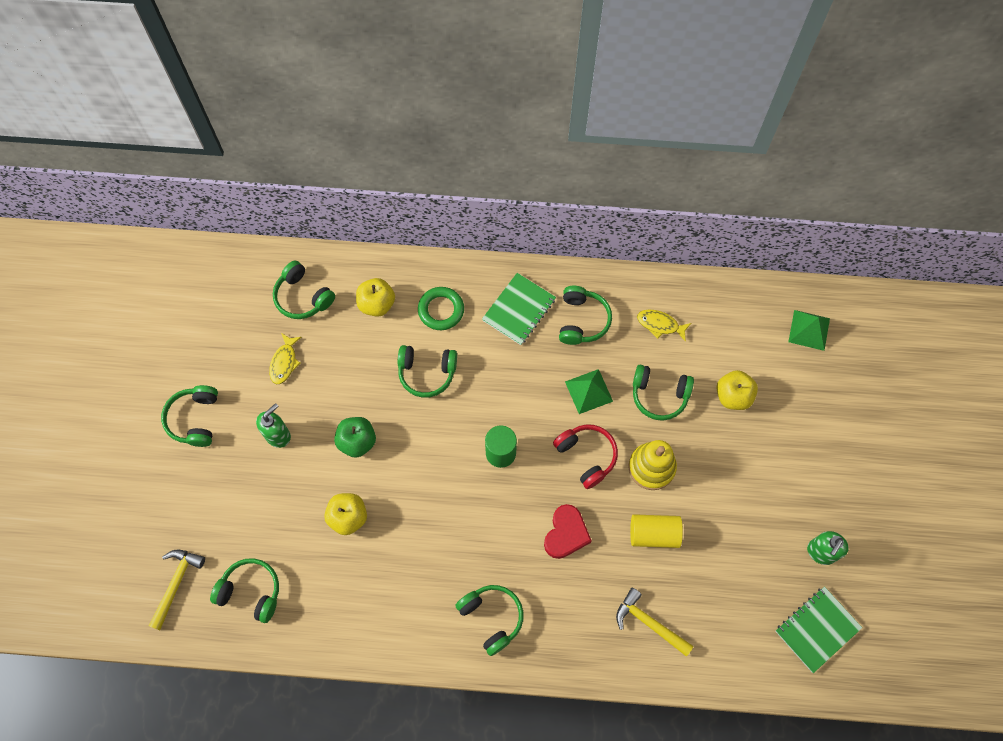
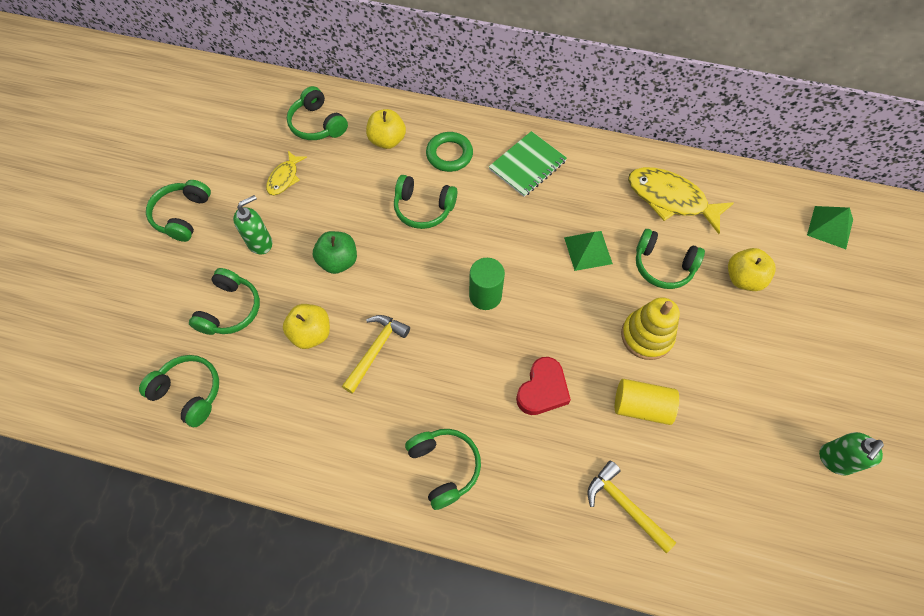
camera: 10 degrees right, 5 degrees down
(176, 584) = (114, 371): yellow hammer -> yellow hammer (376, 350)
(582, 320) = (590, 184): green headphones -> green headphones (230, 309)
(586, 456) = (577, 313): red headphones -> none
(660, 325) = (671, 199): yellow fish -> yellow fish, size x1.85
(817, 629) = (827, 550): green notebook -> none

